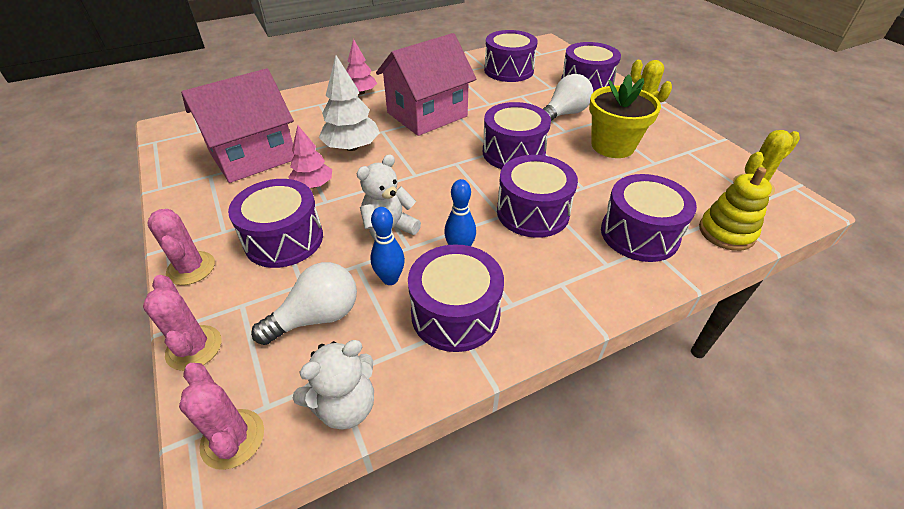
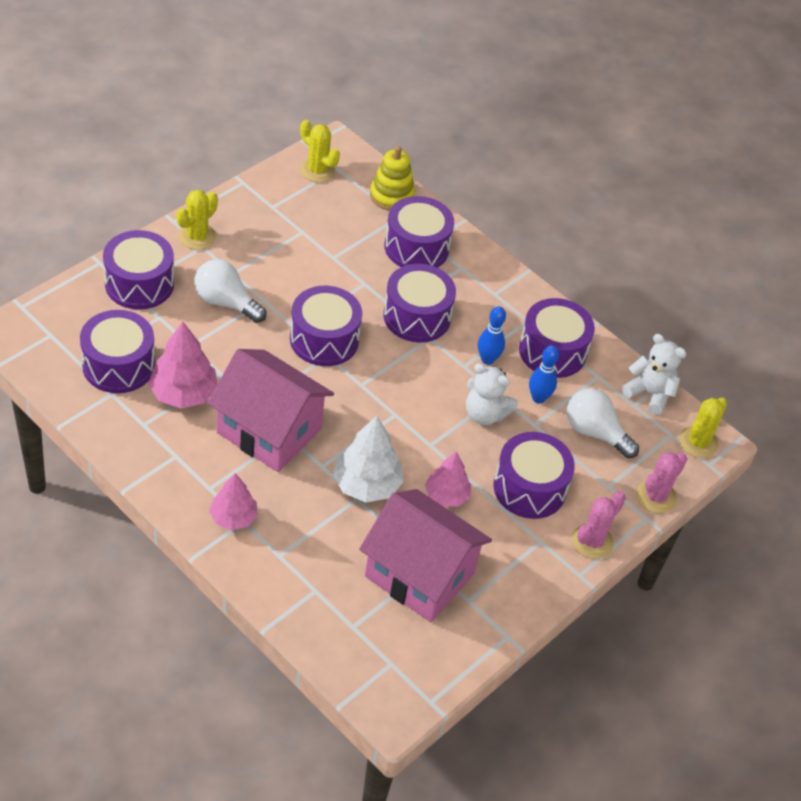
camera: 115 degrees left, 5 degrees up
(233, 439) = (698, 442): pink cactus -> yellow cactus
(476, 88) = (183, 393): none -> pink tree
(612, 146) = (282, 261): yellow flower pot -> none

